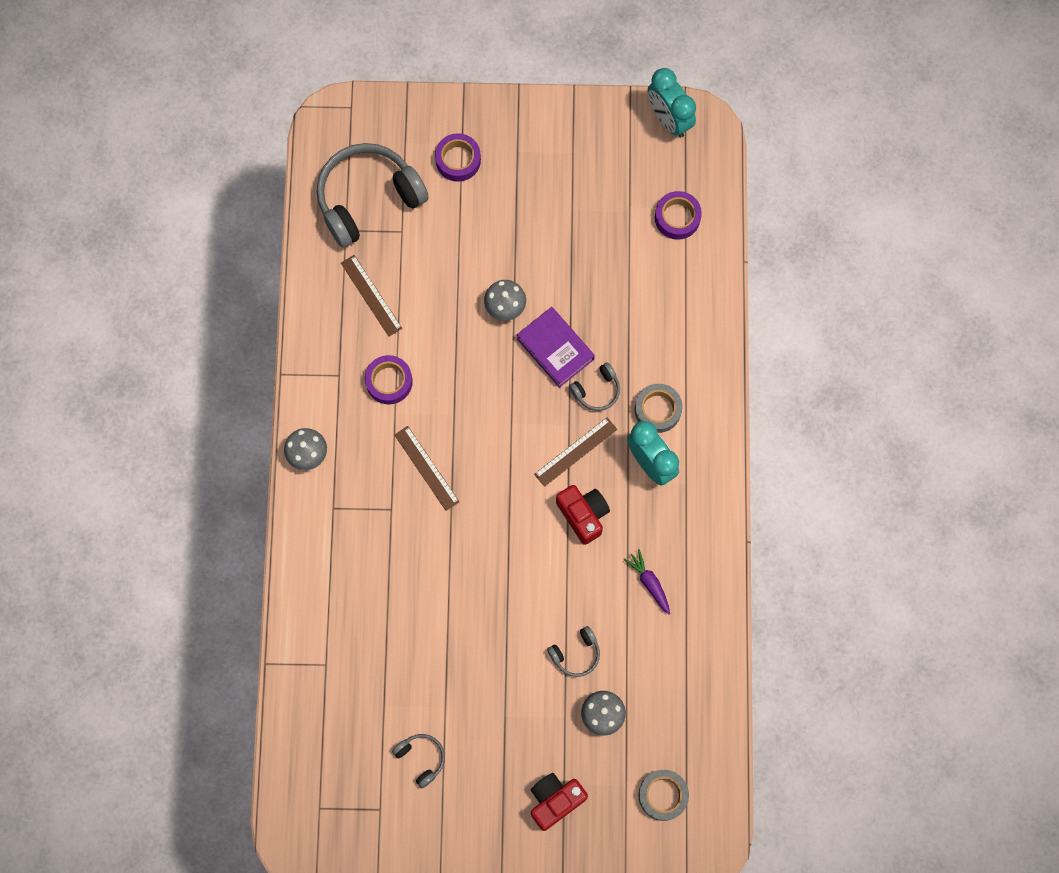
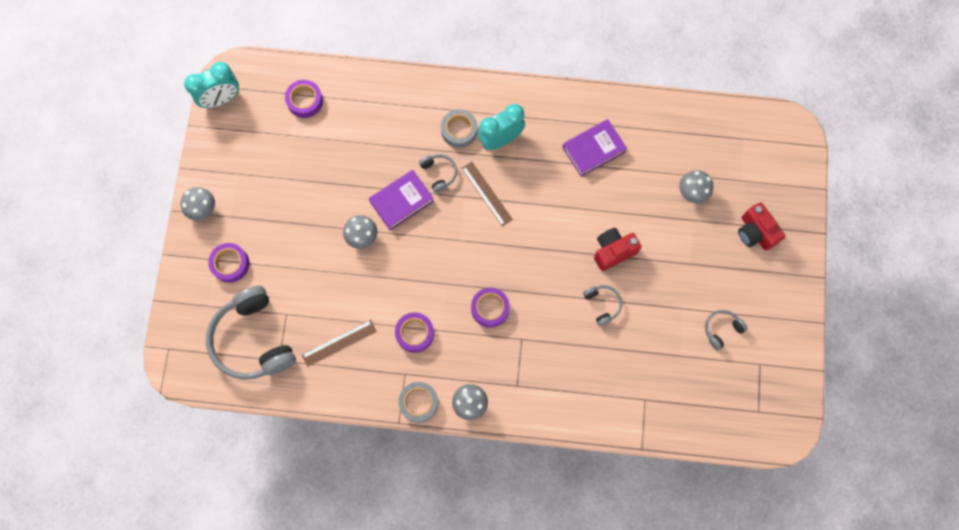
camera: 85 degrees left, 0 degrees up
(426, 468) = (490, 308): brown ruler -> purple tape
(523, 119) = (203, 209): none -> grey mushroom
(576, 654) = (645, 207): grey headphones -> grey headphones (602, 305)
(583, 515) = (537, 192): red camera -> red camera (613, 251)
(649, 583) = (593, 149): purple carrot -> purple book
(663, 795) = (752, 155): grey tape -> grey tape (419, 402)

